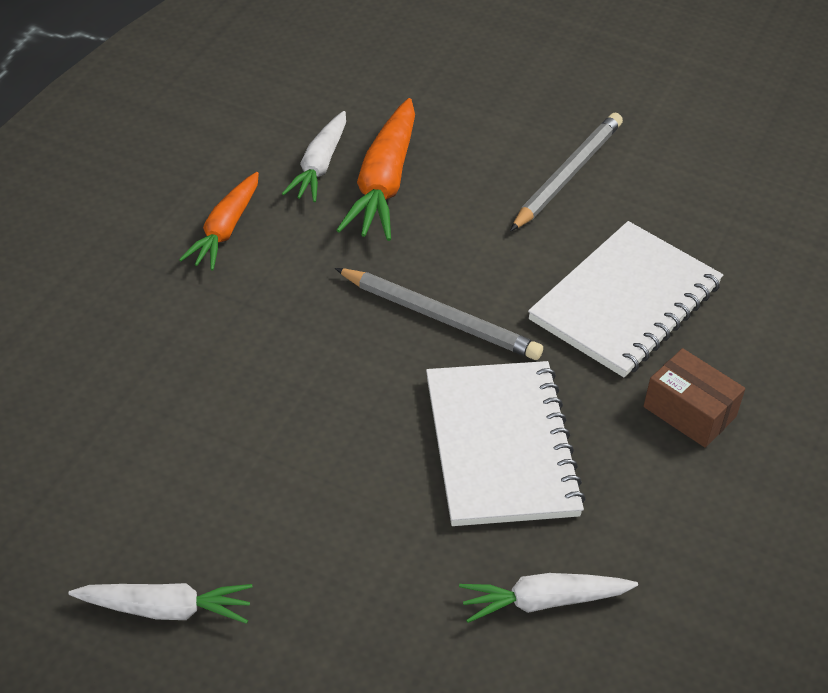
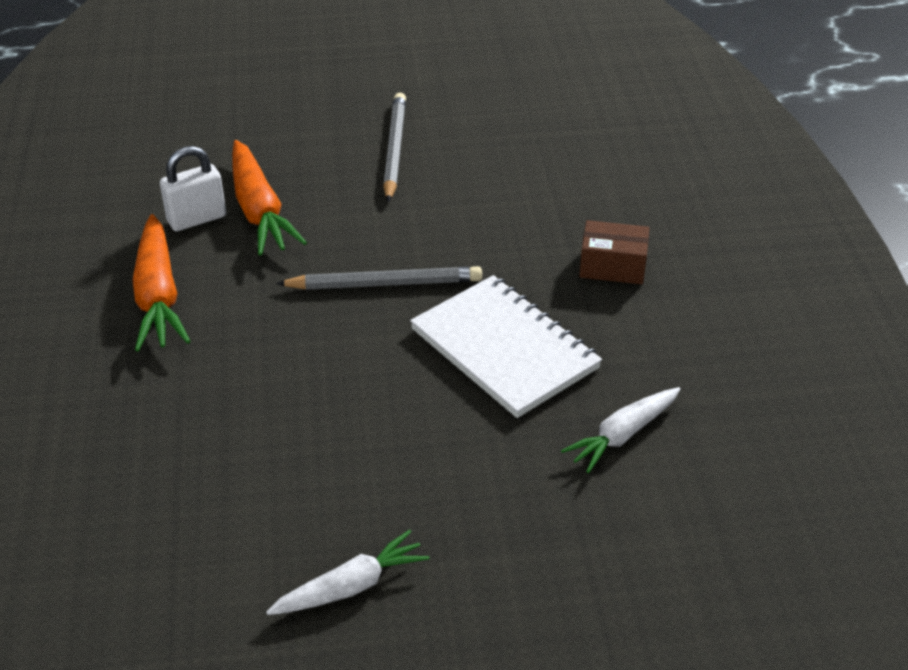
camera: 30 degrees left, 5 degrees down
(225, 230) = (158, 296): orange carrot -> orange carrot, size x1.51
(319, 165) = (197, 219): white carrot -> white padlock
(625, 302) = (508, 216): white notebook -> none

